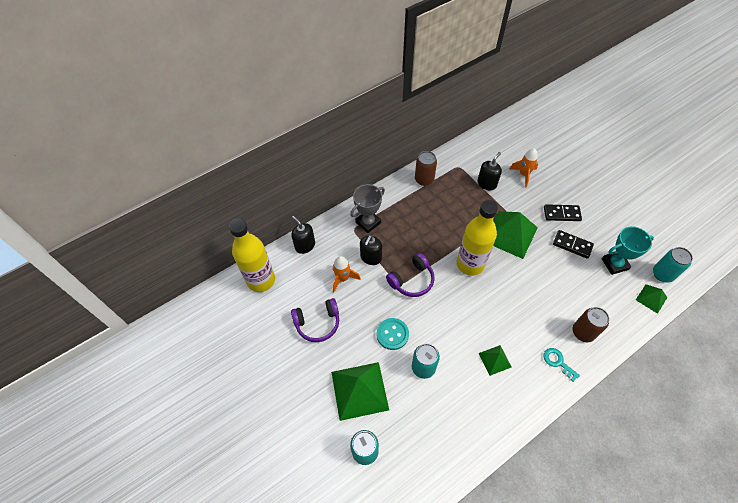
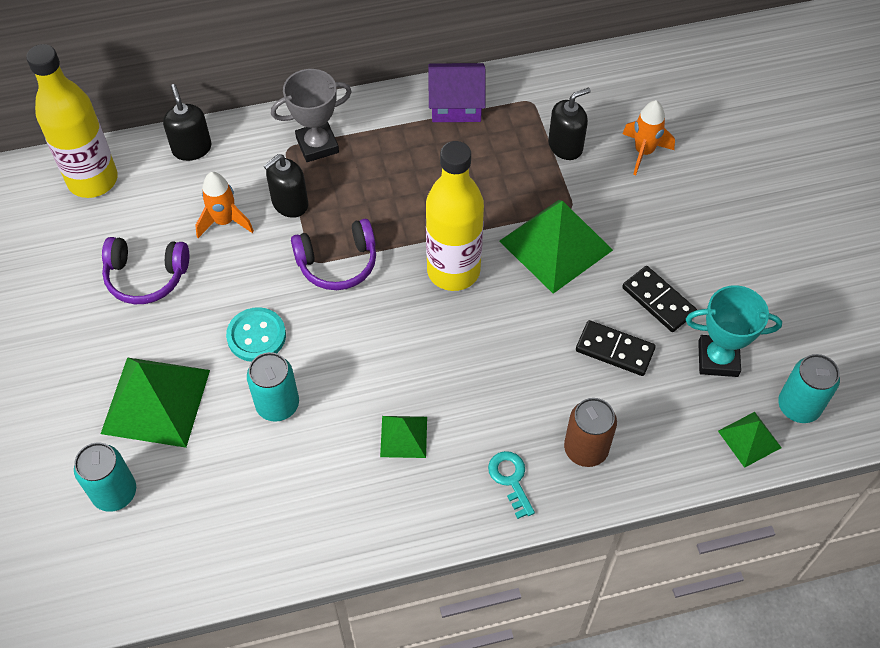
camera: 20 degrees right, 0 degrees up
(424, 179) = (456, 104): brown can -> purple house
(561, 214) = (672, 242): black domino -> black domino (614, 350)

